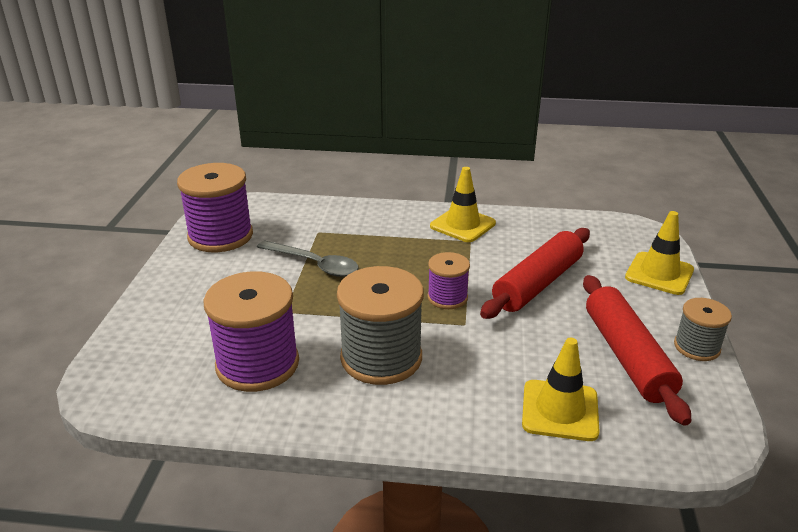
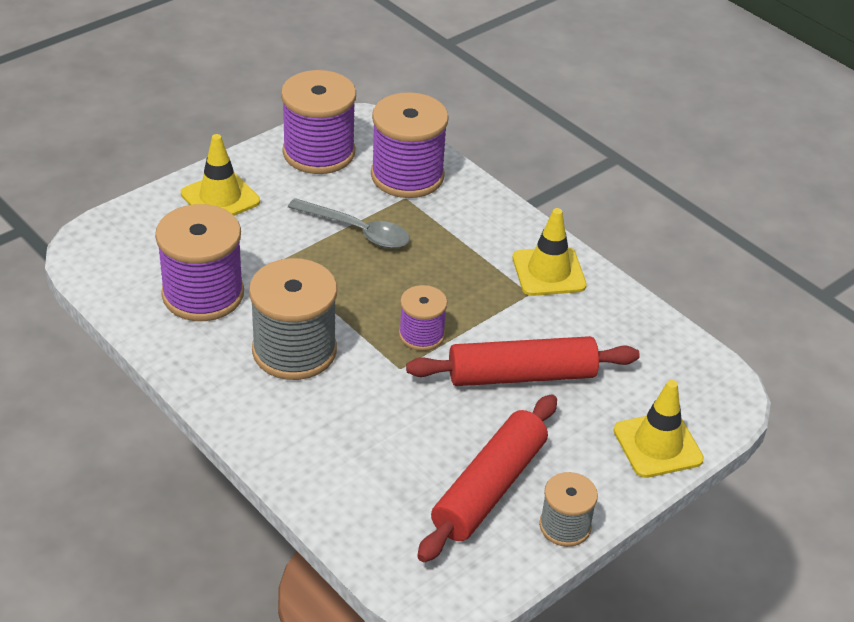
camera: 40 degrees right, 10 degrees up
(301, 220) = (407, 176): none -> purple spool
(314, 264) = (357, 231): grey spoon -> grey spoon turned 45 degrees counterclockwise
(560, 410) = (363, 485): yellow traffic cone -> yellow traffic cone (220, 198)

